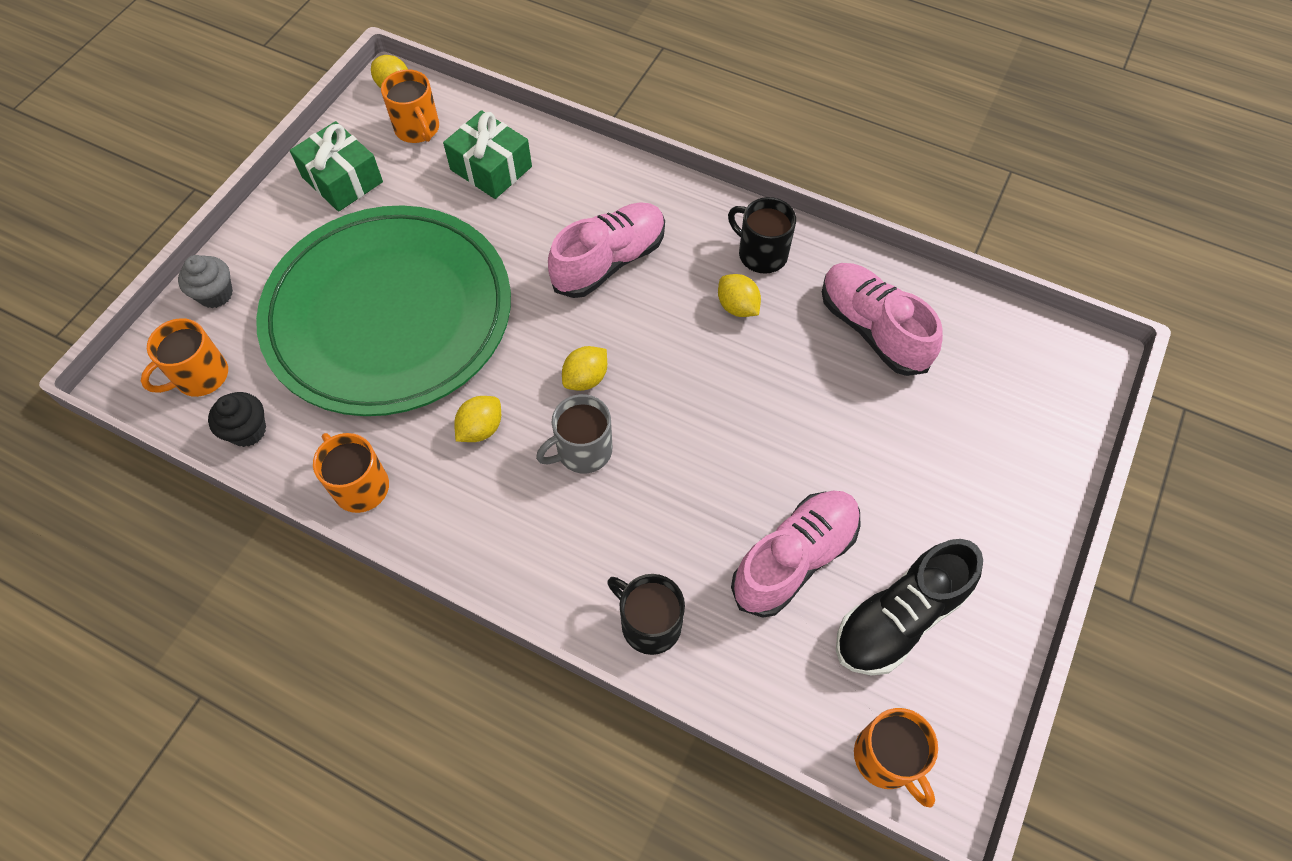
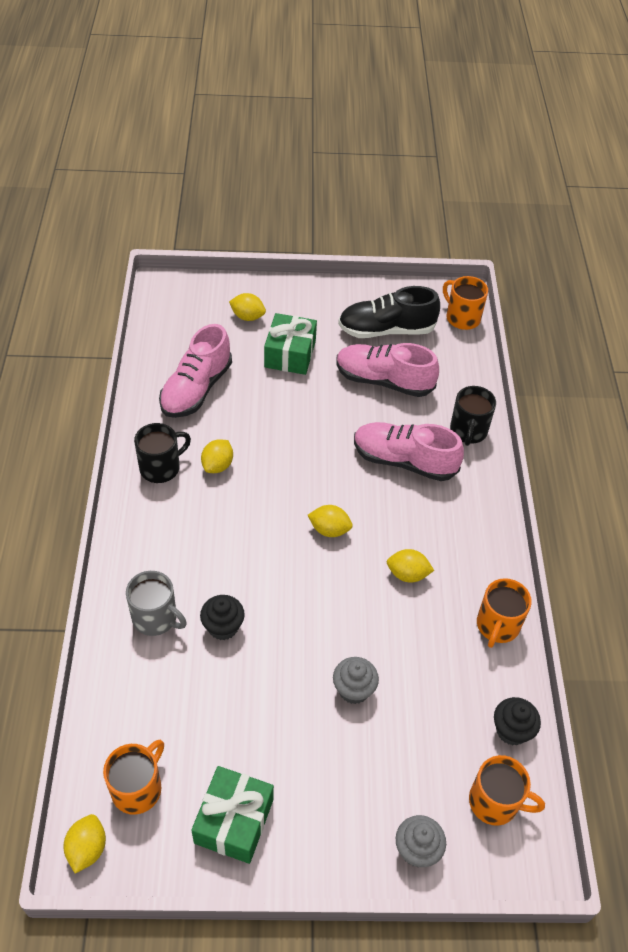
camera: 120 degrees left, 10 degrees down
(389, 315) = (353, 689): green plate -> grey cupcake
(491, 168) = (159, 694): green gift -> green gift (290, 354)
(527, 237) = (223, 627): none -> black cupcake
(582, 451) = (385, 508): grey mug -> grey mug (156, 618)
(609, 261) = (218, 559): pink shoe -> pink shoe (404, 461)
(761, 254) = (161, 467): black mug -> black mug turned 135 degrees counterclockwise
(886, 758) = (462, 318): orange mug -> orange mug turned 75 degrees counterclockwise
(899, 618) = (386, 330): black shoe -> black shoe turned 150 degrees clockwise
(993, 439) = (247, 317): none -> yellow lemon

